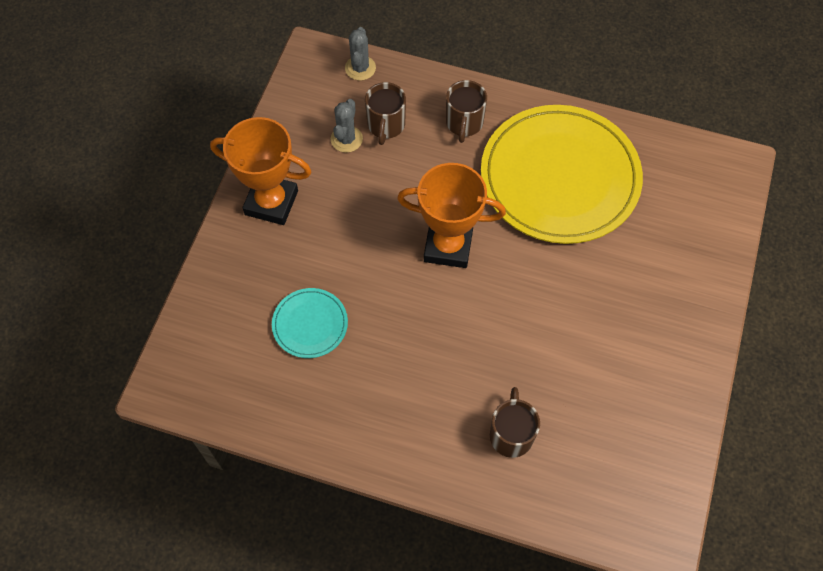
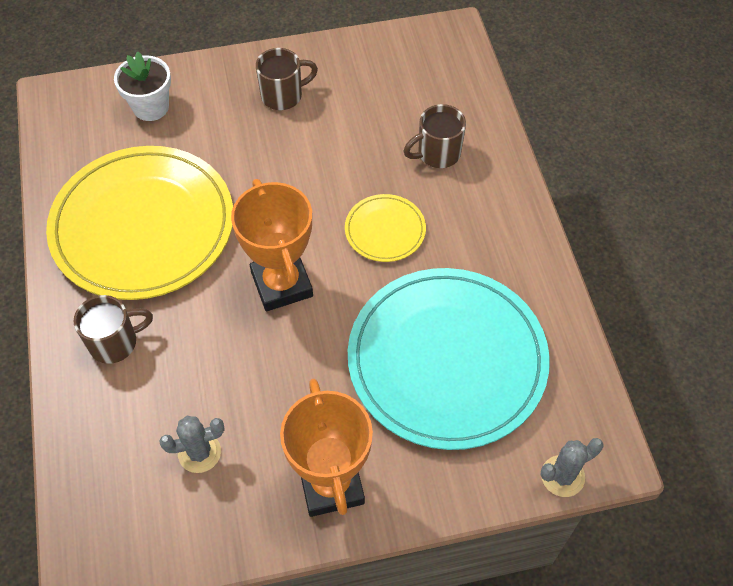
camera: 120 degrees left, 5 degrees down
(310, 324) = (447, 360): turquoise plate -> turquoise plate, size x2.27
(360, 68) = (82, 496): grey cactus -> grey cactus (562, 476)
(386, 125) = (158, 420): brown mug -> brown mug (283, 95)
(454, 345) = (385, 230): none -> yellow plate
(689, 230) = (151, 107): none -> white flower pot

